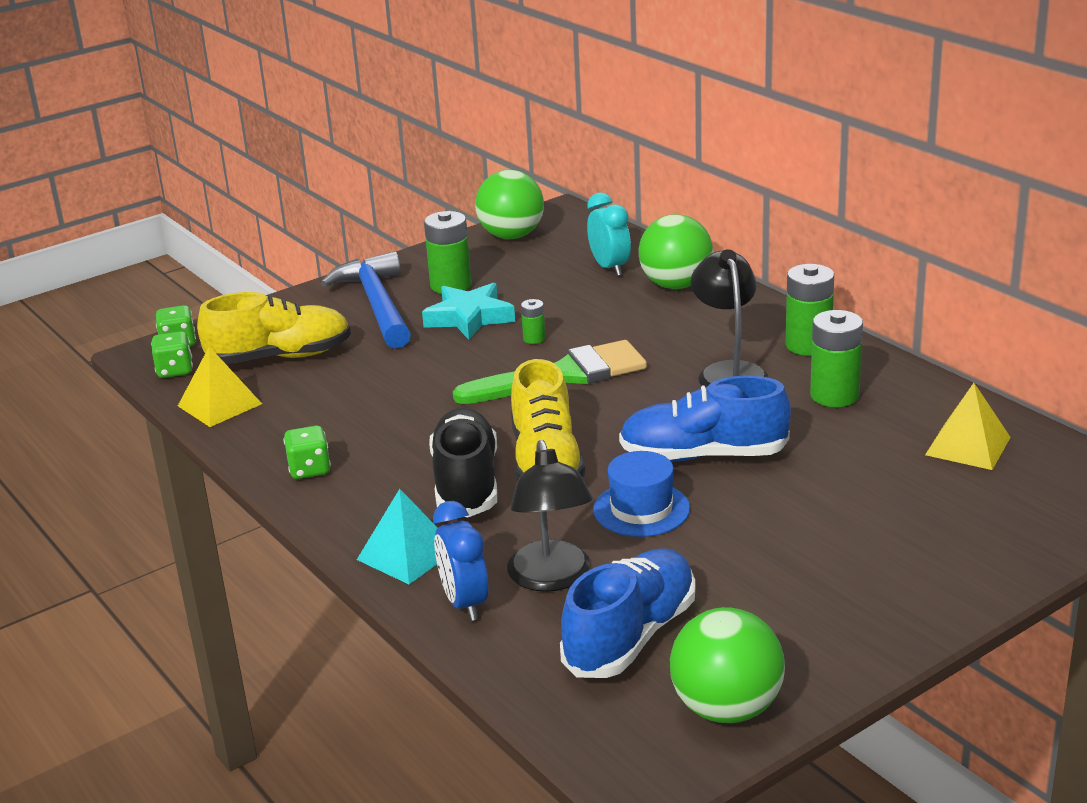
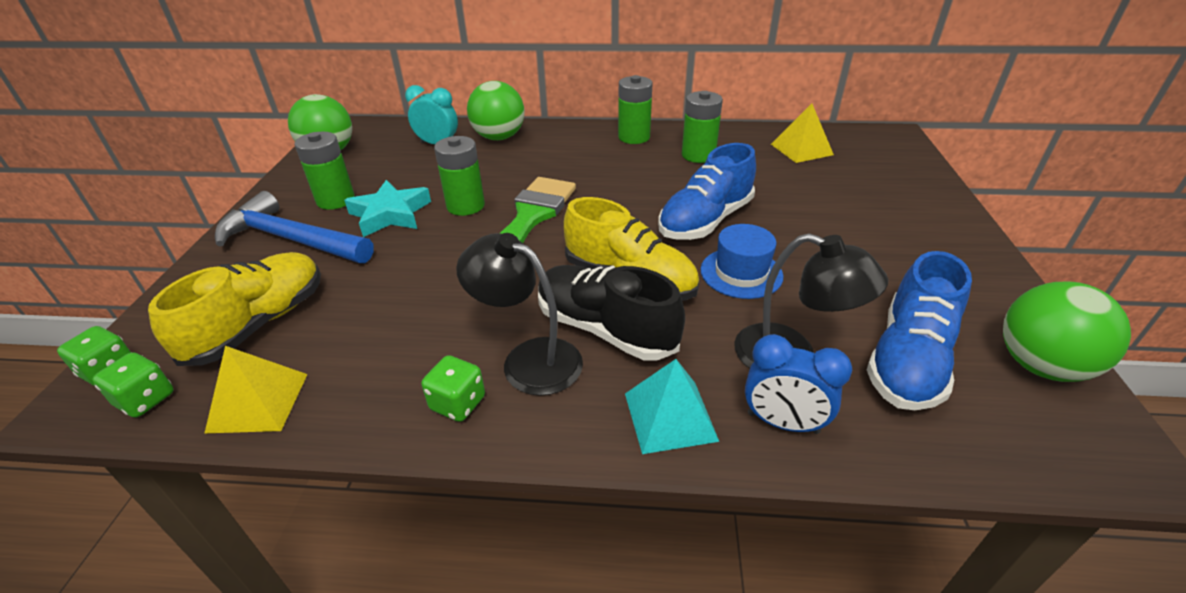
camera: 50 degrees left, 10 degrees up
(534, 339) = (465, 206): green battery -> green battery, size x1.98
(631, 636) = (908, 360): blue shoe -> blue shoe turned 135 degrees counterclockwise
(729, 372) = (623, 169): black lamp -> black lamp (528, 359)

